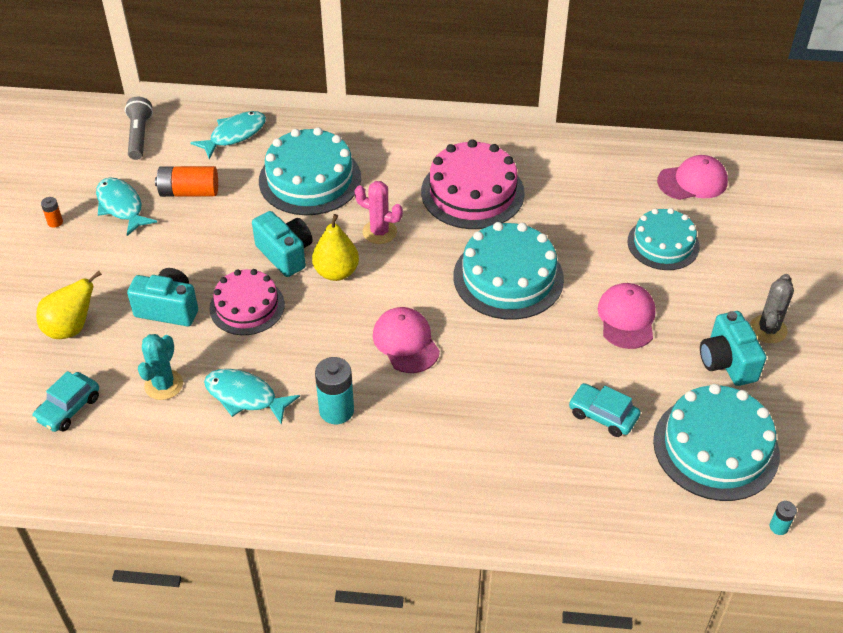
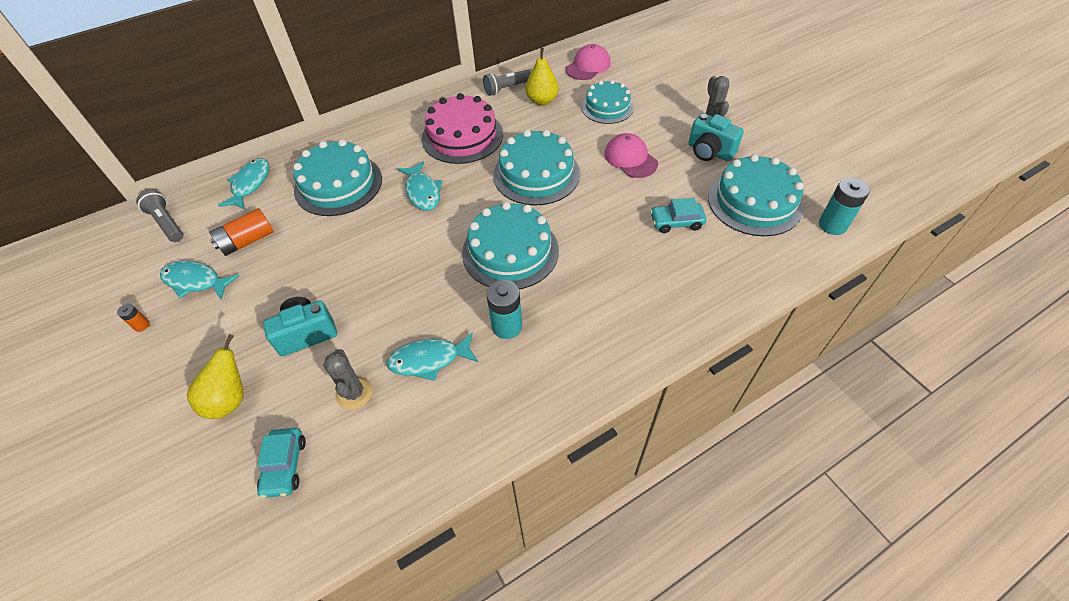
camera: 35 degrees left, 5 degrees up
(164, 385) = (354, 393): turquoise cactus -> grey cactus
(247, 306) = (370, 295): pink cake -> none
(285, 254) = (366, 243): turquoise camera -> none
(336, 272) = (416, 234): yellow pear -> yellow pear (542, 100)
(379, 232) = (423, 192): pink cactus -> turquoise fish
(406, 342) = (510, 251): pink cap -> turquoise cake
(574, 161) = (508, 88): none -> grey flashlight
(778, 527) = (832, 225): turquoise battery -> turquoise battery, size x2.01

